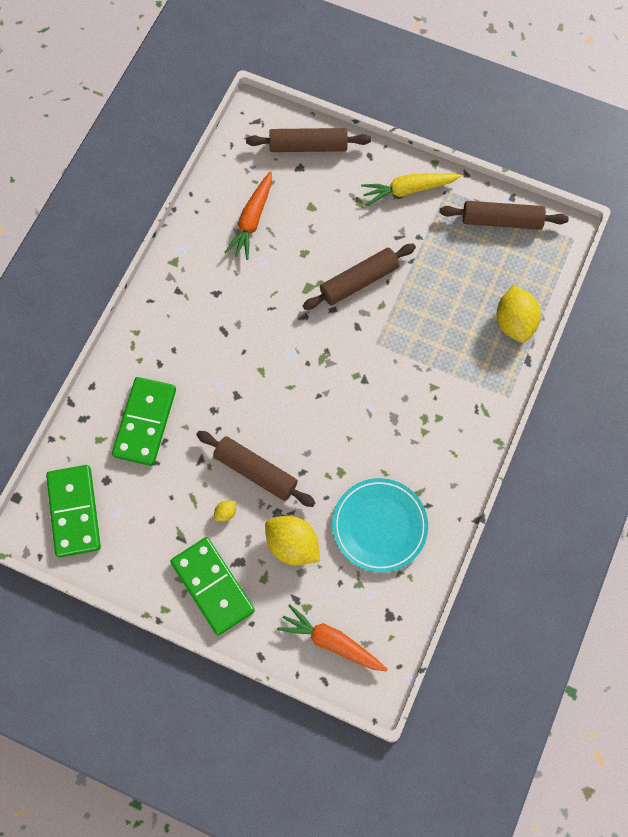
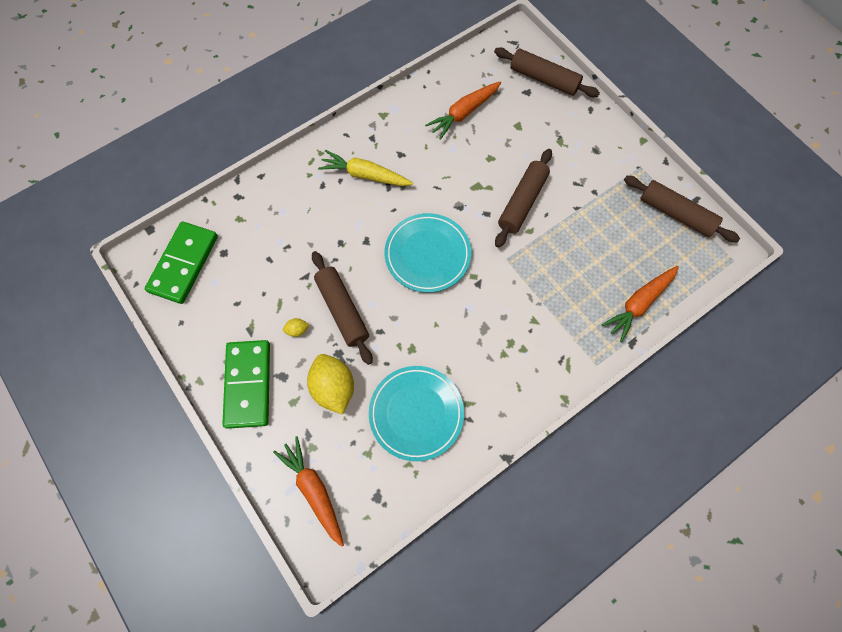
camera: 30 degrees right, 0 degrees up
(145, 422) = (282, 224): green domino -> none
(302, 377) = (427, 254): none -> turquoise plate
(359, 281) = (522, 202): brown rolling pin -> brown rolling pin turned 60 degrees counterclockwise
(408, 190) = (607, 150): yellow carrot -> yellow carrot (365, 175)
(514, 323) = (638, 304): yellow lemon -> orange carrot

